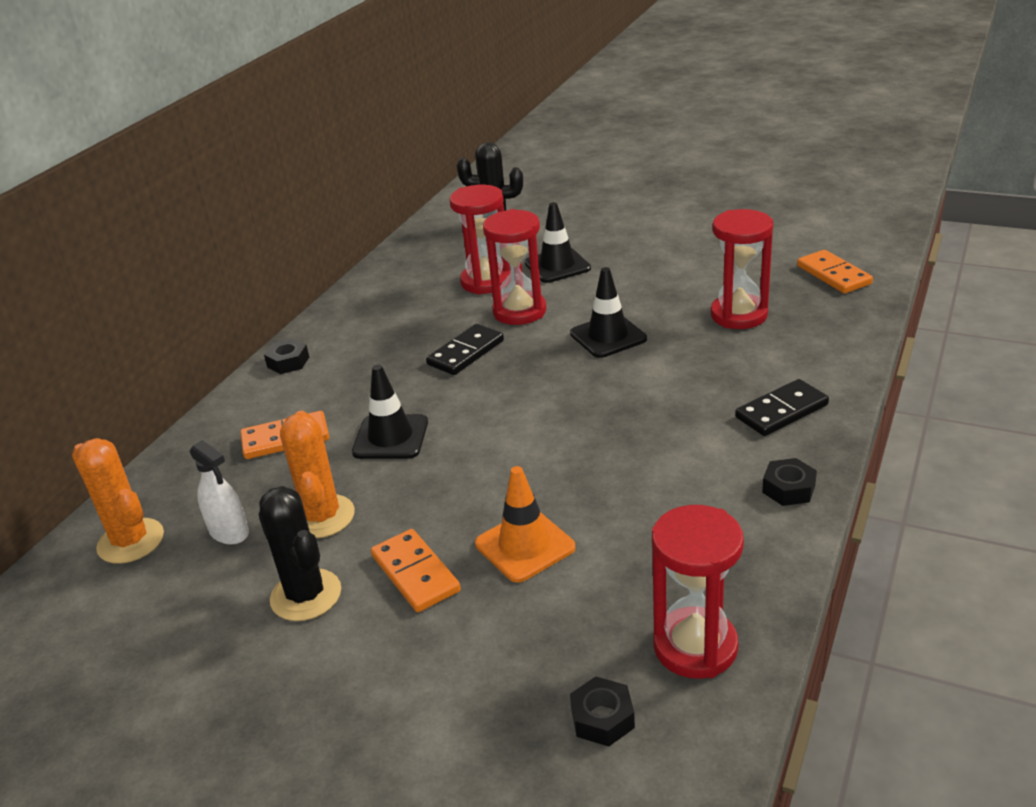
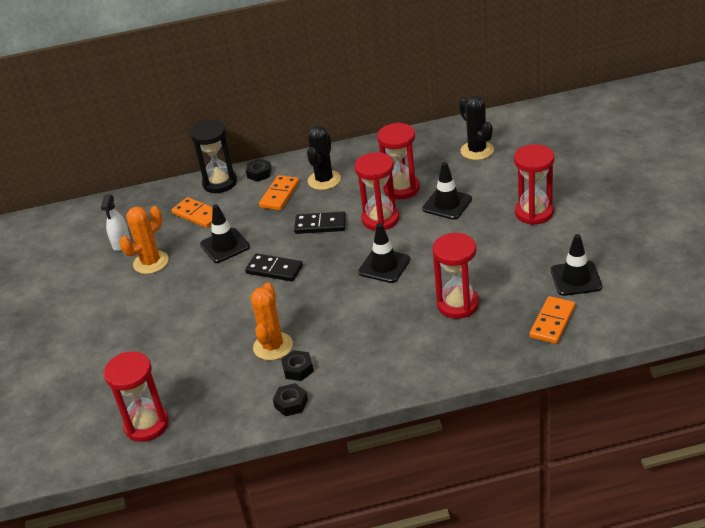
camera: 55 degrees right, 5 degrees up
(131, 541) = (96, 221): orange cactus -> orange cactus (273, 346)
(251, 398) = (219, 183): none -> black hourglass
(306, 595) = (98, 290): black cactus -> black cactus (324, 180)
(415, 573) = (134, 313): orange domino -> orange domino (279, 195)
(525, 546) = (177, 335): orange traffic cone -> none
(602, 718) = (85, 417): black nut -> black nut (298, 369)
(646, 228) = (534, 213): none -> red hourglass
(780, 242) = (576, 278): none -> black traffic cone
(781, 411) = (364, 369): black domino -> black domino (274, 269)

